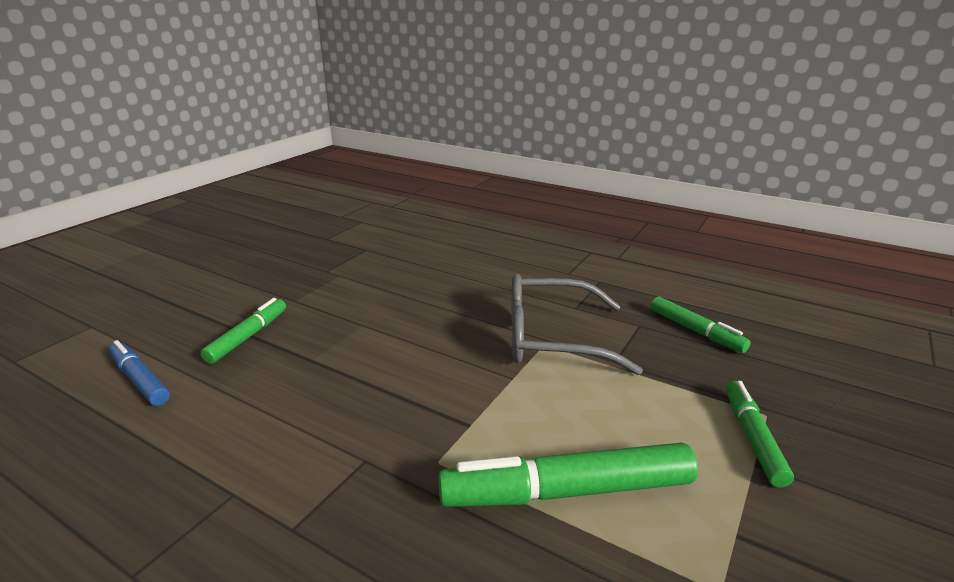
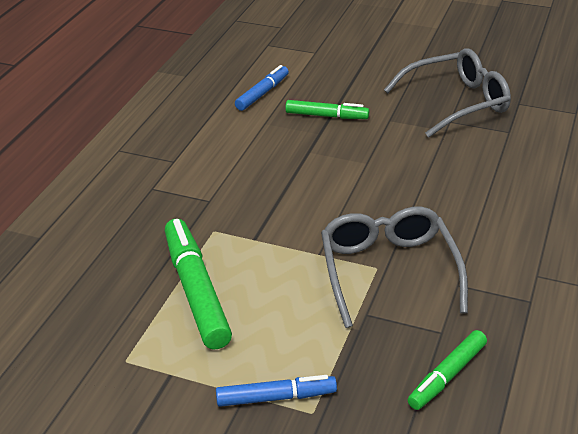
camera: 80 degrees right, 10 degrees up
(298, 262) = (456, 102): none -> grey glasses
(753, 438) = (276, 397): green marker -> blue marker

